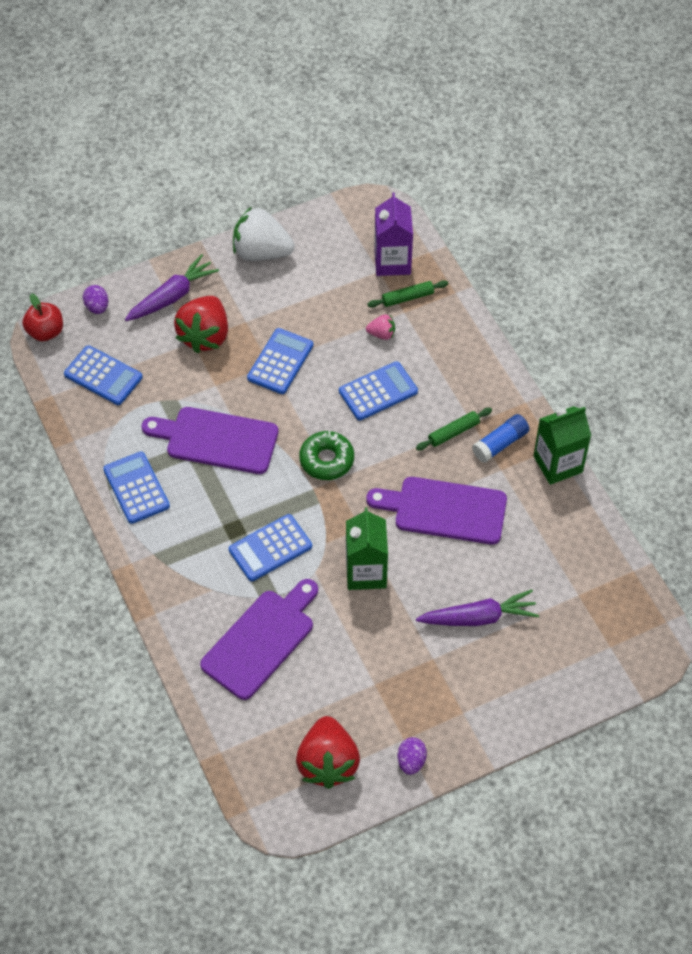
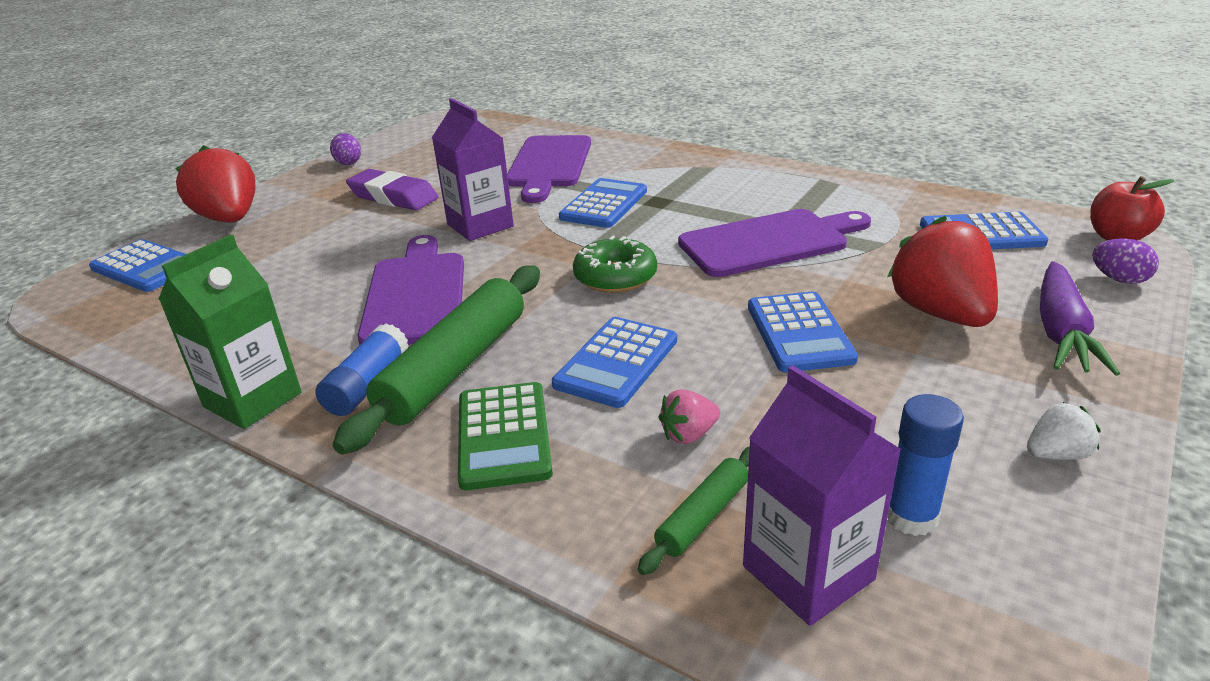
camera: 150 degrees right, 25 degrees down
(136, 488) = (796, 188): blue calculator -> blue calculator (146, 267)
(261, 252) = (1056, 454): white strawberry -> white strawberry, size x0.46
(327, 763) = (427, 142): red strawberry -> red strawberry (230, 219)
(339, 260) = (911, 517): none -> blue glue stick
(366, 572) = (480, 225): green carton -> purple carton
(402, 660) = (393, 197): none -> purple eraser
(444, 510) = (415, 295): purple cutting board -> purple cutting board turned 75 degrees counterclockwise
(453, 432) = (455, 367): green rolling pin -> green rolling pin, size x2.05
(455, 375) = (503, 436): none -> green calculator
(478, 617) = (320, 242): purple carrot -> none

